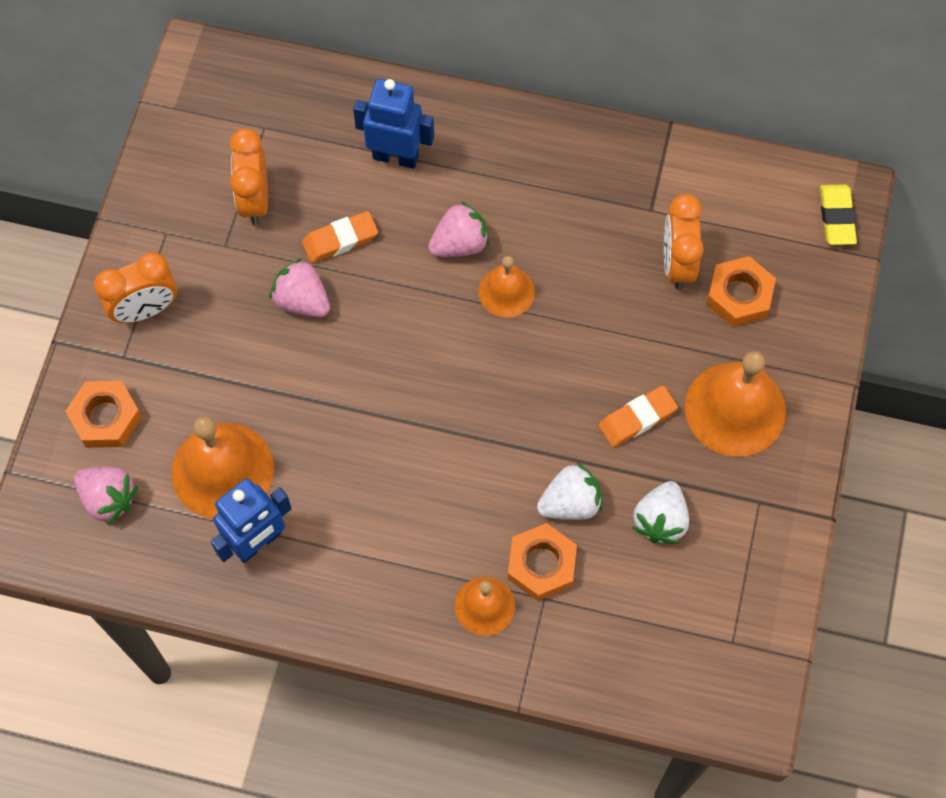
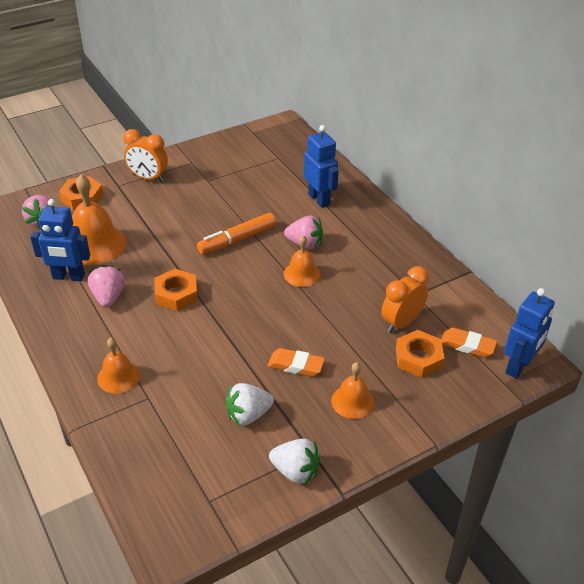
camera: 45 degrees right, 25 degrees down
(255, 200) = (241, 175): orange clock -> none
(302, 301) = (210, 216): pink strawberry -> pink strawberry (108, 297)
(340, 240) = (255, 209): orange eraser -> orange eraser (467, 345)
(378, 308) = (237, 240): none -> orange marker
(541, 565) = (166, 383): orange nut -> orange nut (176, 294)
(570, 503) = (215, 371): white strawberry -> white strawberry (295, 471)
(735, 409) = (352, 401): orange bell -> orange bell, size x0.57
(836, 217) = (518, 366): yellow eraser -> blue robot

